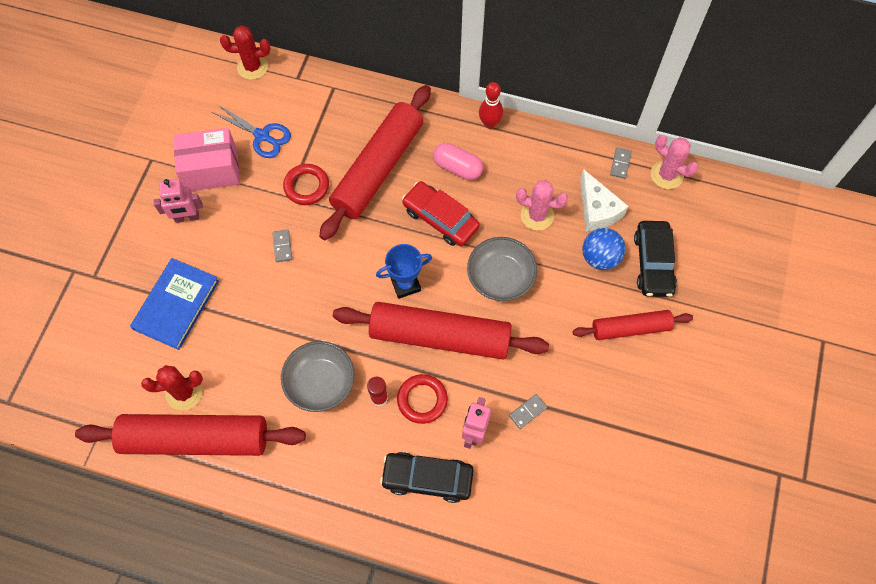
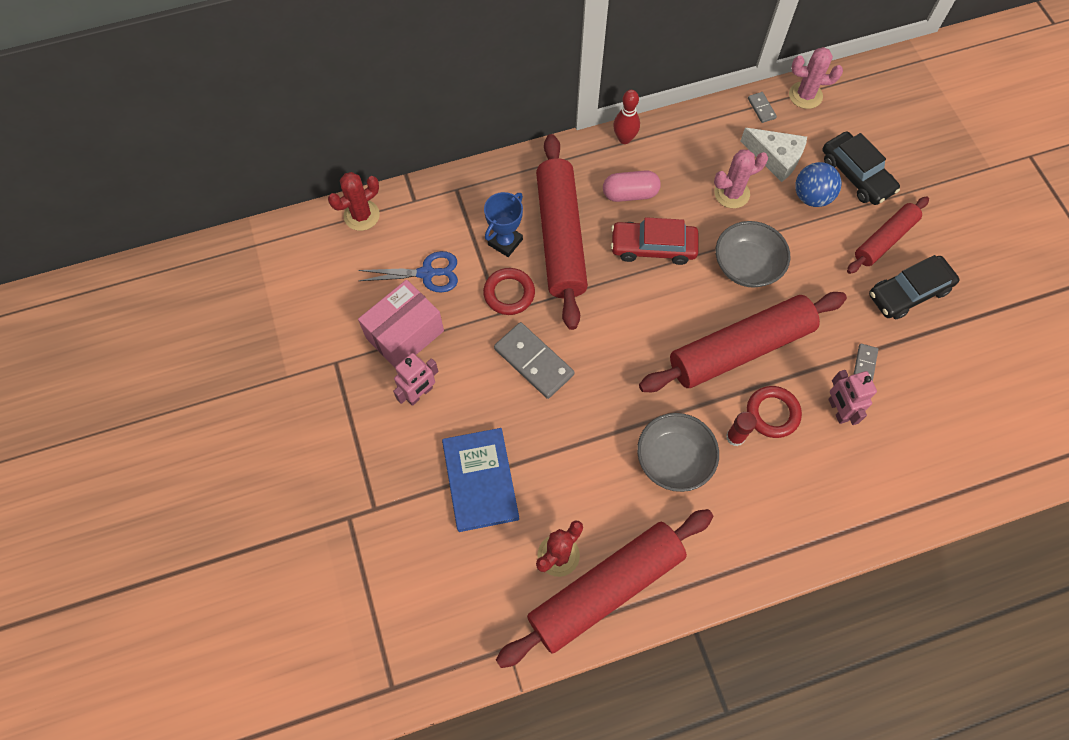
camera: 35 degrees left, 0 degrees up
(282, 246) = (534, 361): grey domino -> grey domino, size x2.06
(405, 284) = (672, 323): blue trophy -> blue trophy (505, 242)
(427, 478) = (834, 477): black car -> black car (908, 292)

